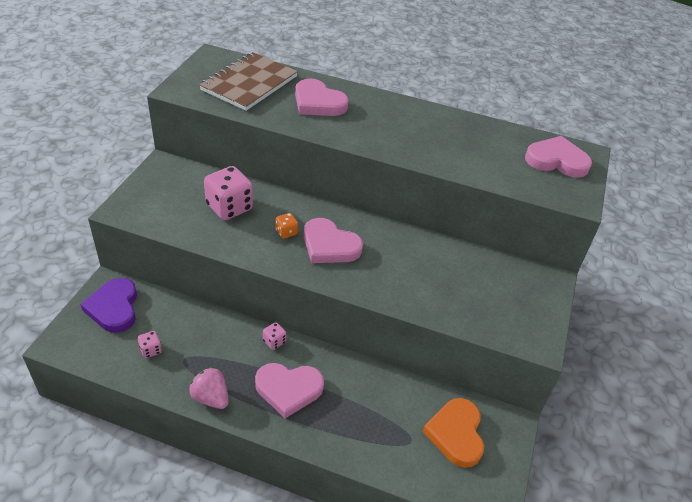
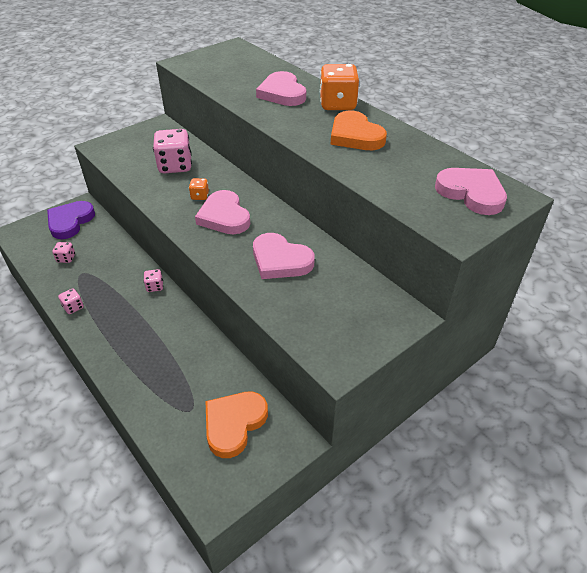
camera: 35 degrees right, 0 degrees up
(211, 398) = (73, 307): pink strawberry -> pink dice
(249, 83) = (241, 69): brown notebook -> none
(288, 389) = (132, 325): pink heart -> pink heart (280, 260)
(379, 102) = (337, 104): none -> orange dice
(425, 132) = (355, 136): none -> orange heart

